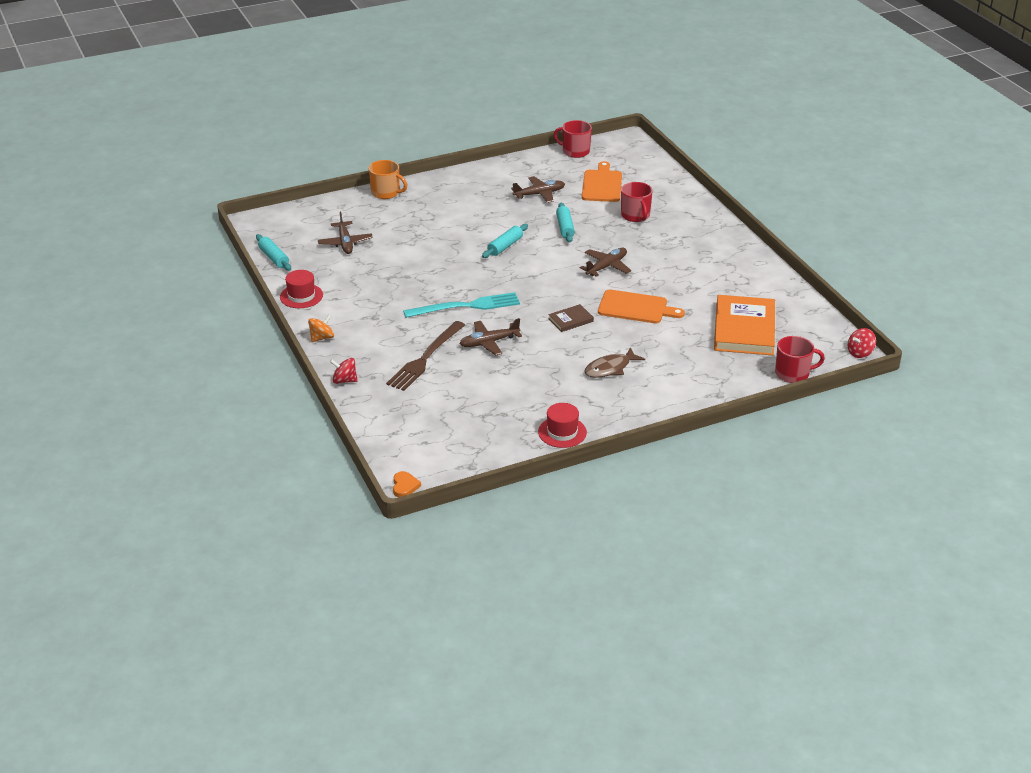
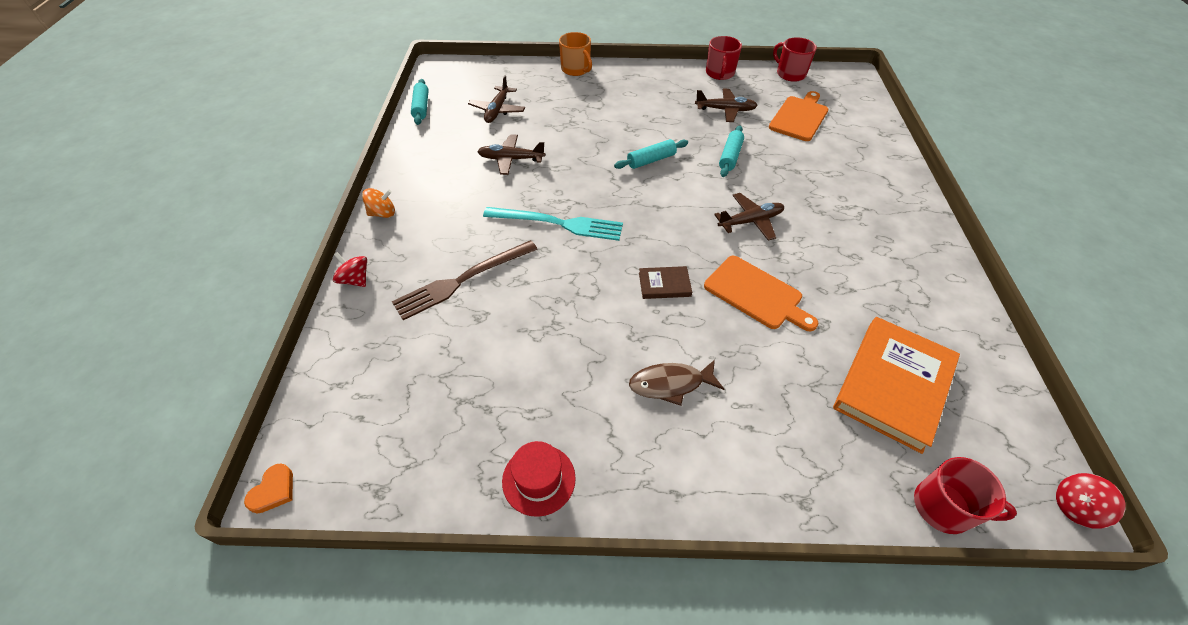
camera: 25 degrees right, 15 degrees up
(301, 296) = (408, 156): red hat -> none
(489, 342) = (548, 283): brown plane -> brown plane (511, 159)
(635, 215) = (819, 164): red mug -> red mug (720, 73)

